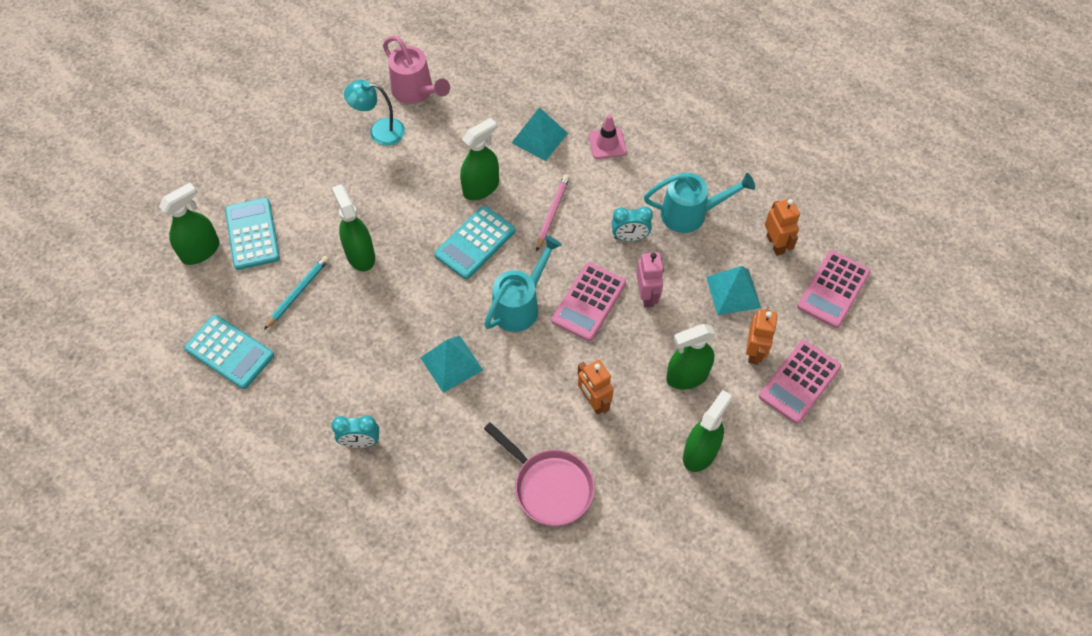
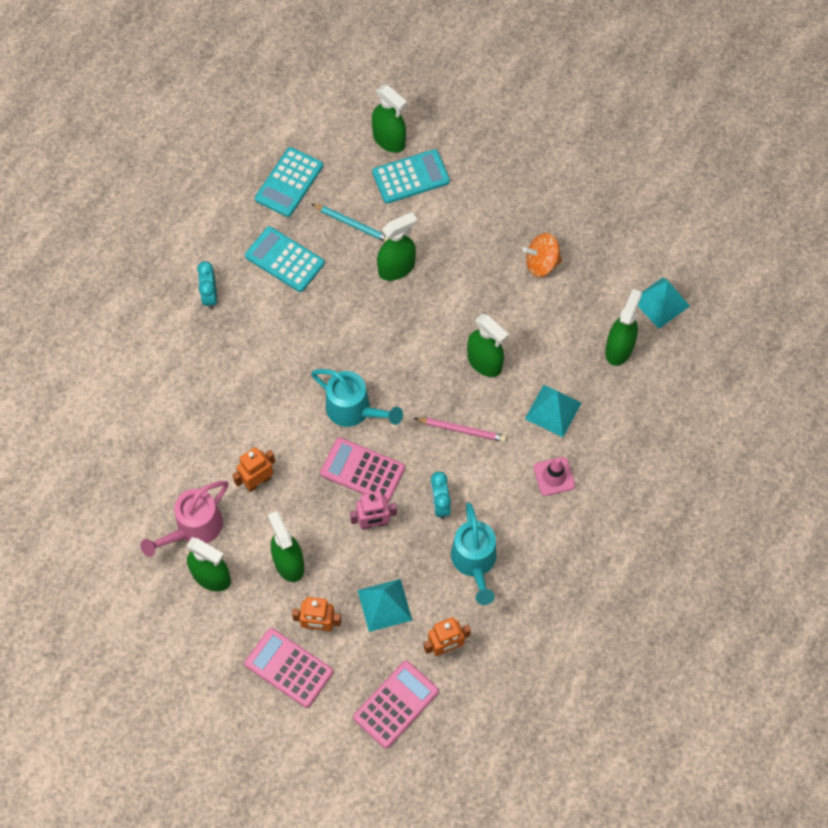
camera: 85 degrees right, 5 degrees up
(379, 131) = (541, 263): turquoise lamp -> orange spinning top
(416, 92) = (596, 289): pink watering can -> pink watering can (194, 528)
(451, 363) = (289, 358): turquoise pyramid -> turquoise pyramid (660, 302)
(475, 243) = (419, 364): turquoise calculator -> turquoise calculator (284, 260)
(481, 81) = (619, 348): none -> green spray bottle
(549, 486) = (174, 450): pink pan -> none
(833, 289) = (396, 704): pink calculator -> pink calculator turned 105 degrees clockwise

